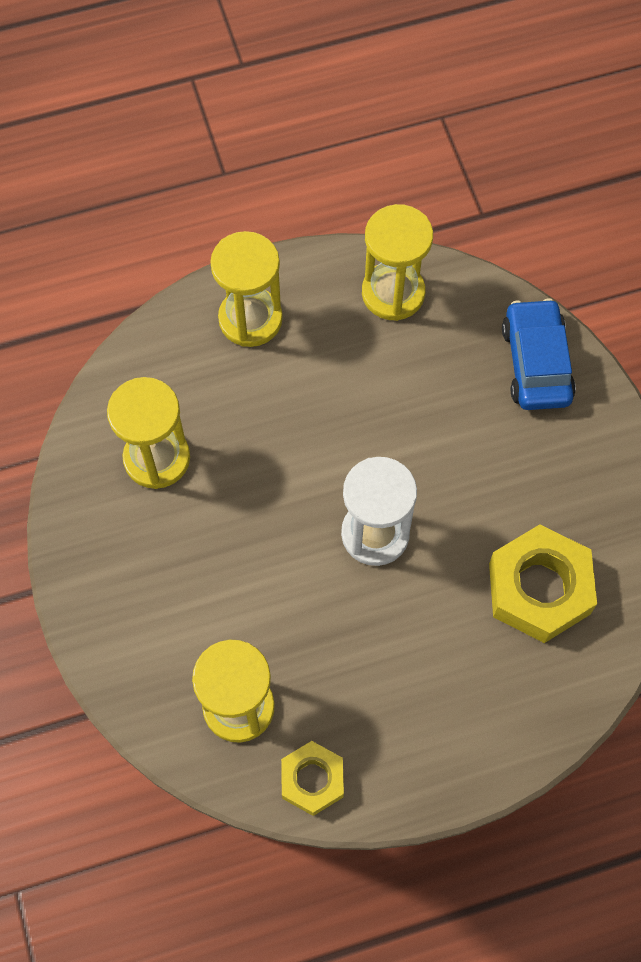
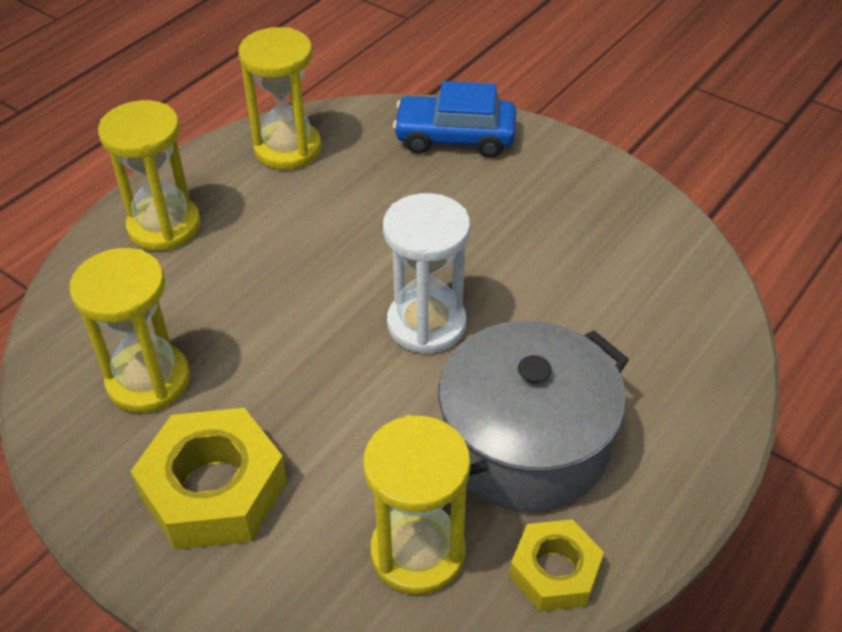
camera: 35 degrees left, 20 degrees down
(368, 677) = (525, 443): none -> grey pot
(536, 363) = (455, 137): blue car -> blue car turned 45 degrees counterclockwise
(539, 589) = (611, 285): yellow nut -> yellow nut (214, 490)

